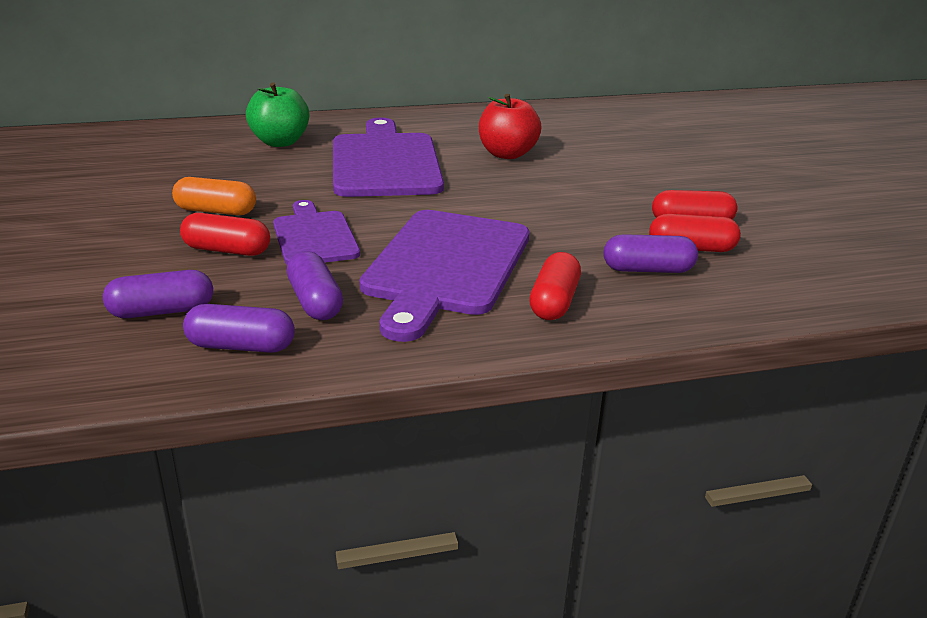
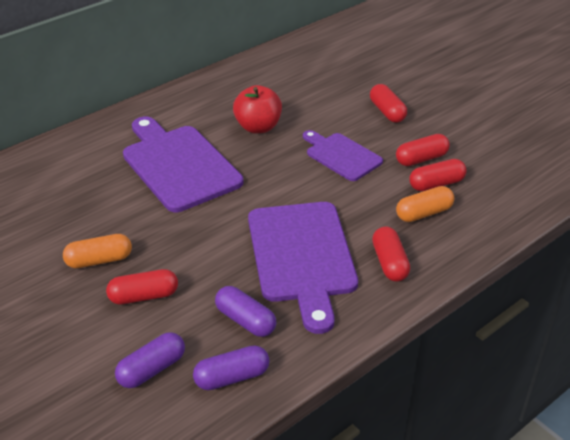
camera: 25 degrees left, 10 degrees up
(280, 142) = (79, 168): green apple -> none
(314, 236) = (193, 260): purple cutting board -> purple cutting board (341, 155)
(647, 269) = (423, 213): purple capsule -> orange capsule
(683, 175) = (387, 112): none -> red capsule

